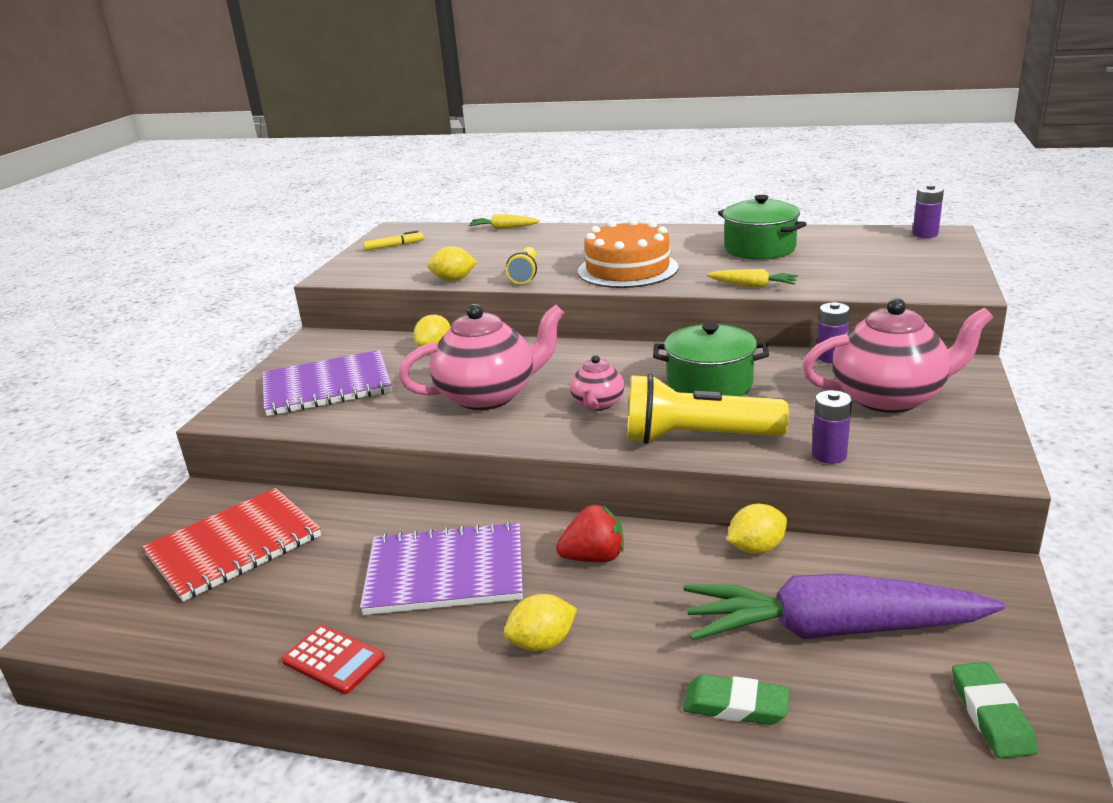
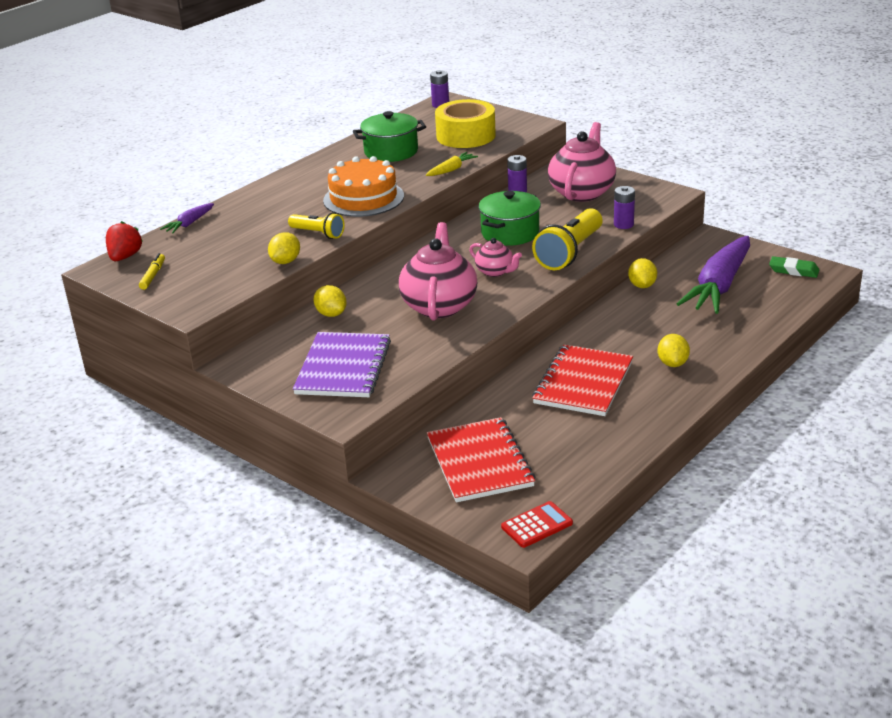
camera: 65 degrees left, 5 degrees up
(333, 660) = (638, 432): red calculator -> red calculator (536, 525)
(445, 572) = (583, 383): purple notebook -> red notebook
(503, 228) = (189, 223): yellow carrot -> purple carrot
(594, 557) = (610, 333): red strawberry -> red strawberry (125, 257)
(735, 705) = (752, 323): green eraser -> none
(859, 267) = (466, 136): none -> yellow tape

